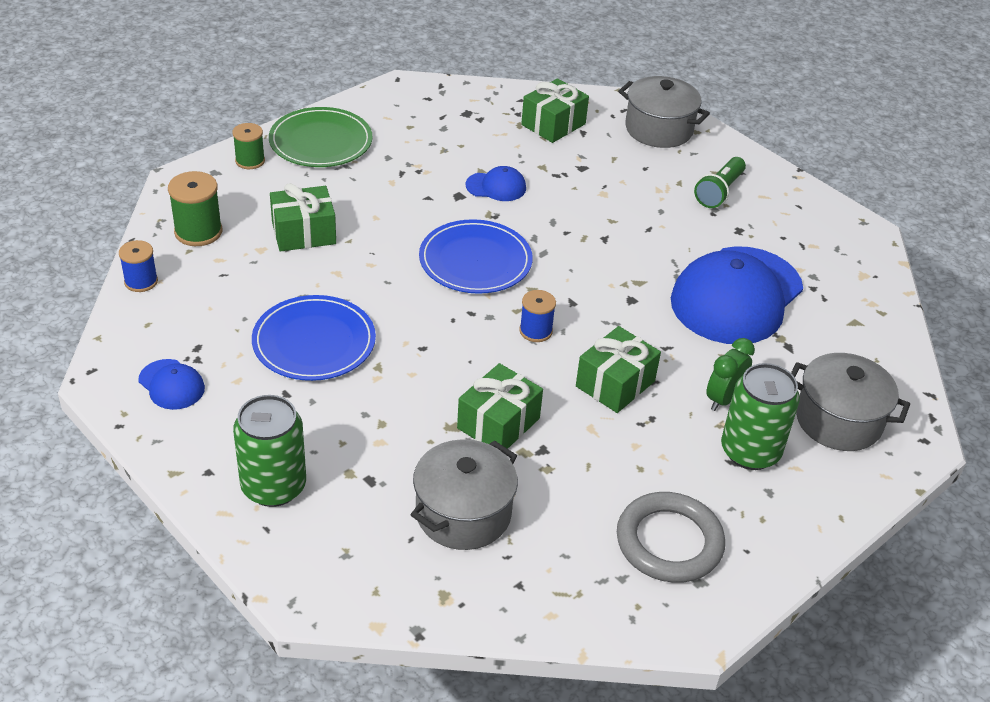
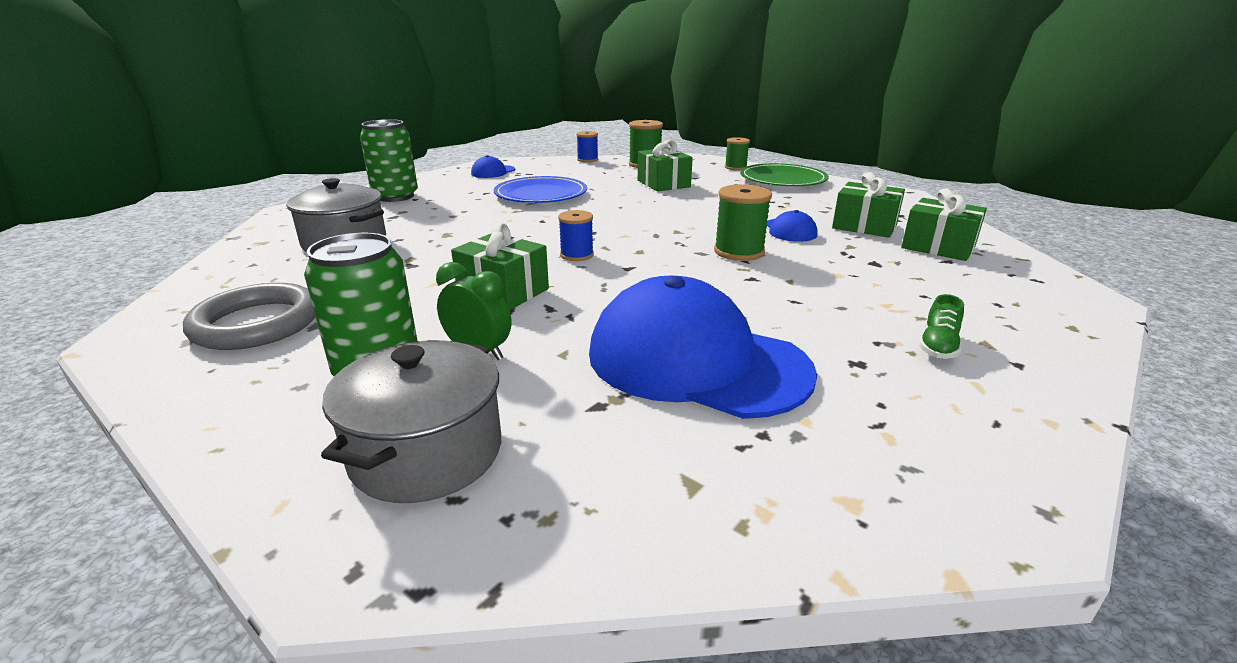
camera: 85 degrees right, 15 degrees down
(475, 261) = (667, 229): blue plate -> none
(498, 423) = (448, 248): green gift -> green gift (864, 226)
(545, 230) = (739, 252): none -> green spool
(658, 129) = (1029, 301): grey pot -> none
(719, 192) = (938, 346): green flashlight -> green shoe

